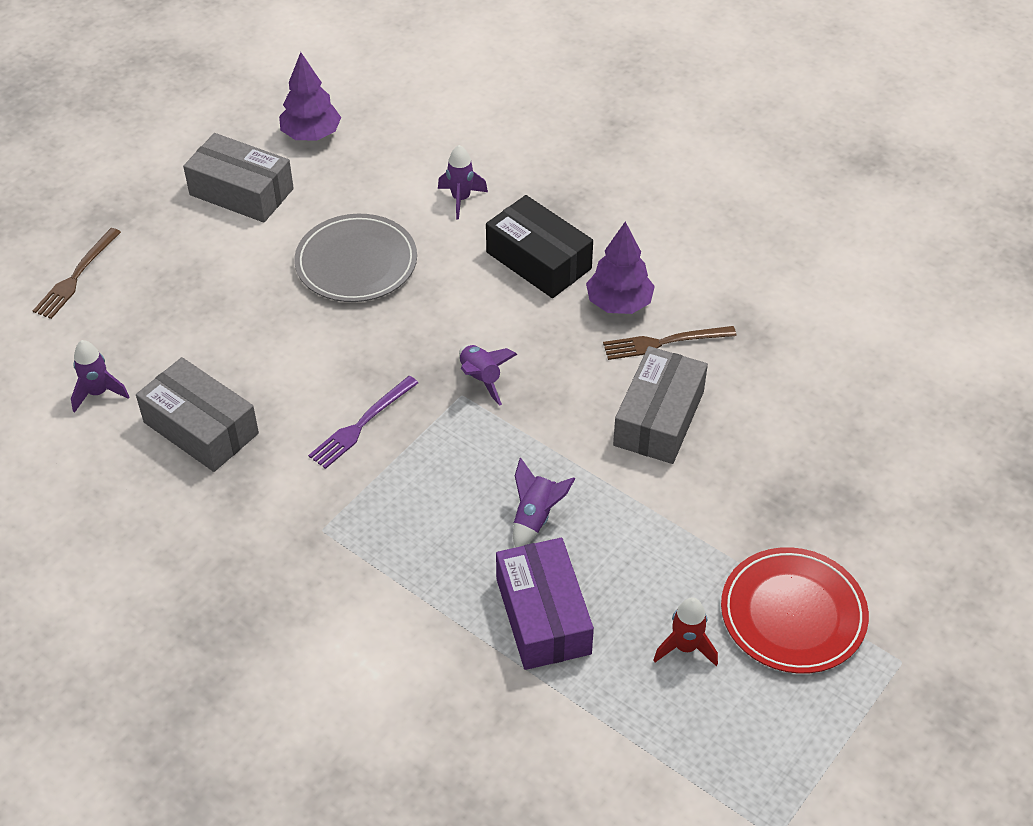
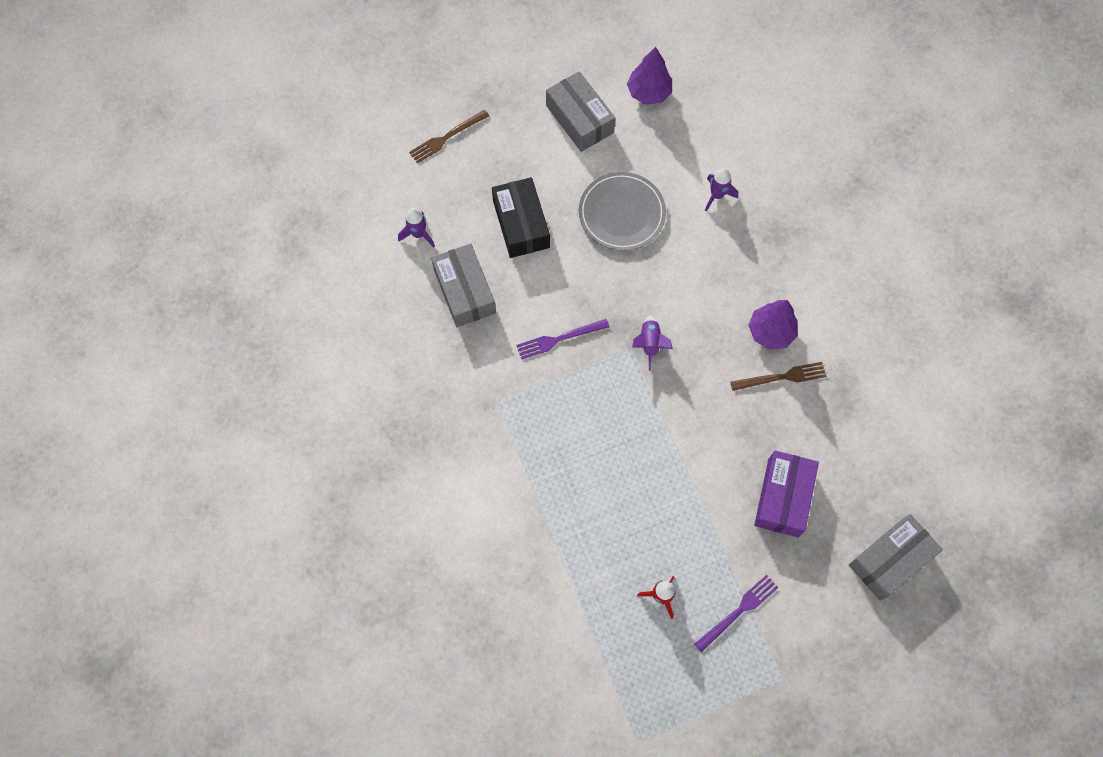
camera: 30 degrees right, 20 degrees up
(535, 517) = (625, 461): purple rocket -> none
(538, 260) = (739, 271): black box -> black box (521, 224)
(543, 616) = (591, 529): purple box -> purple box (783, 497)
(659, 418) = (743, 432): grey box -> grey box (890, 560)
(664, 342) = (781, 377): brown fork -> brown fork turned 150 degrees clockwise
(793, 614) = (738, 611): red plate -> purple fork

